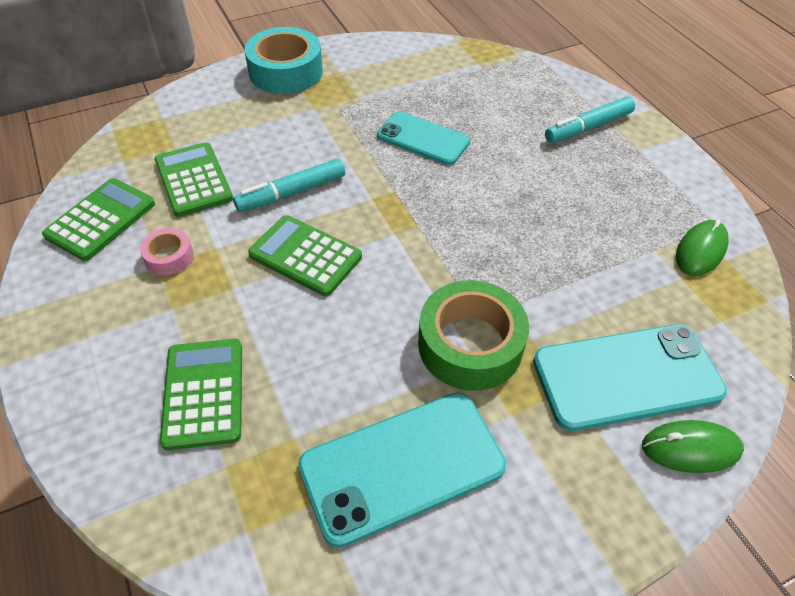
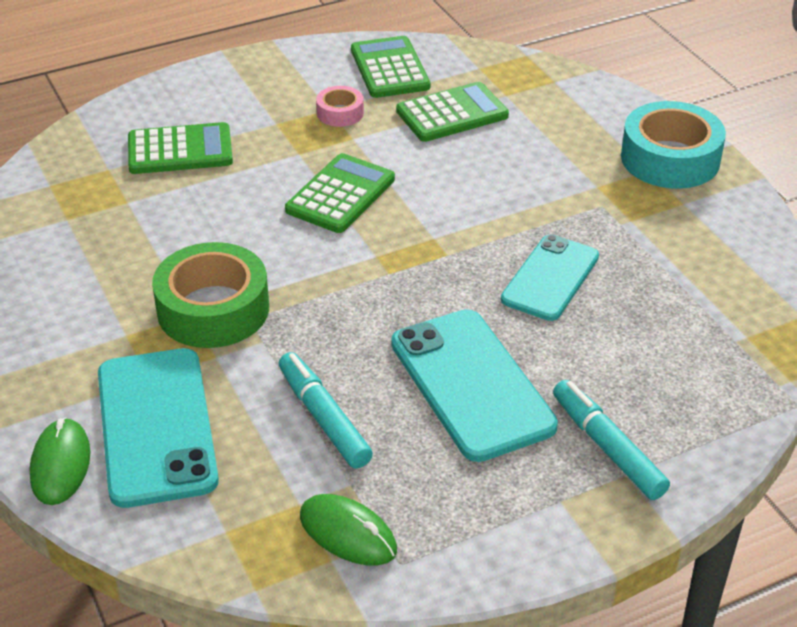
camera: 90 degrees right, 10 degrees down
(100, 220) = (389, 68): green calculator -> green calculator turned 135 degrees counterclockwise
(292, 193) = (437, 179): turquoise marker -> turquoise marker (324, 418)
(402, 466) = (86, 263): turquoise phone -> turquoise phone (471, 384)

